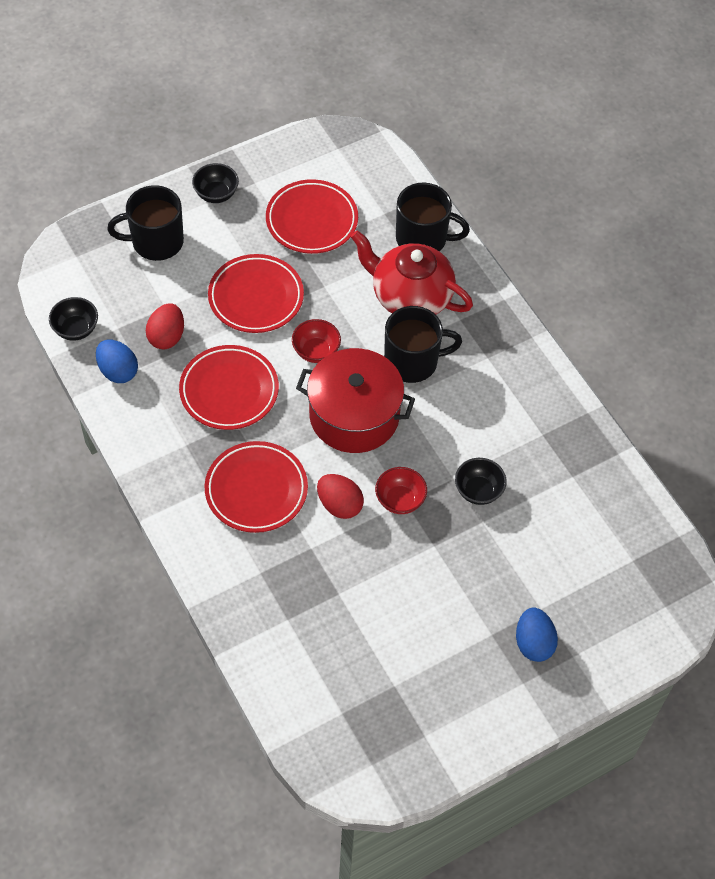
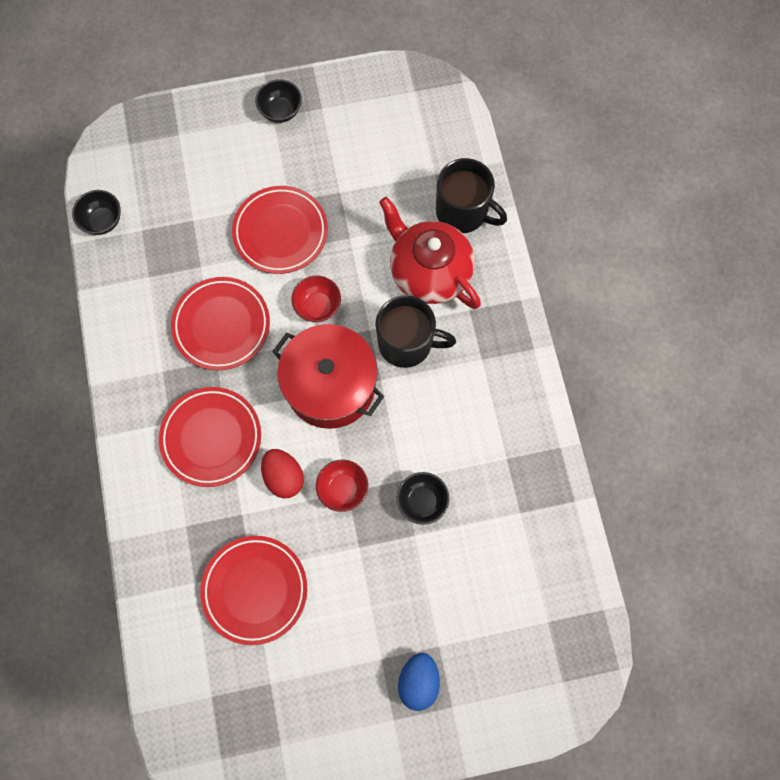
camera: 20 degrees right, 15 degrees up
(118, 371) = (126, 276): blue egg -> none
(156, 242) = (207, 148): black mug -> none
(167, 337) = (183, 252): red egg -> none
(312, 220) = (362, 163): red plate -> red plate (255, 590)

